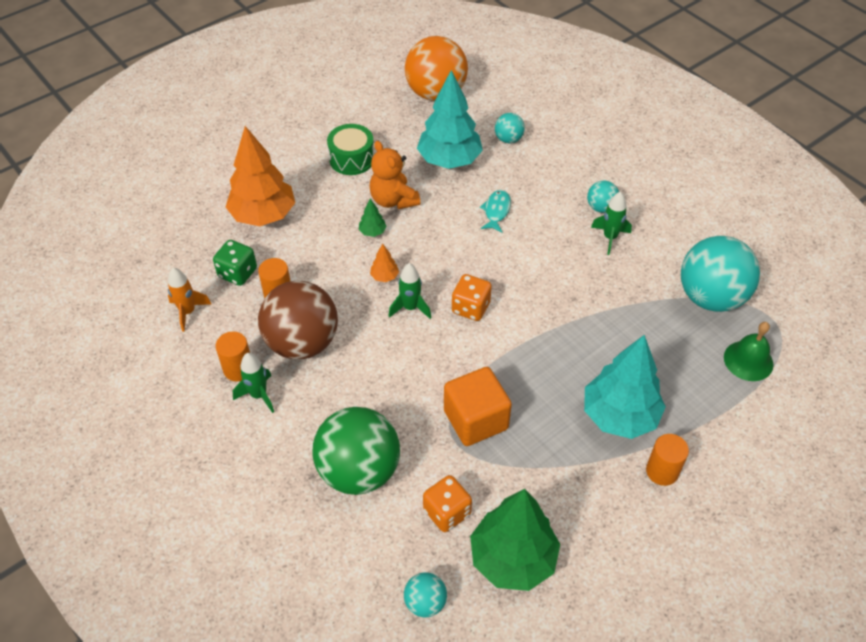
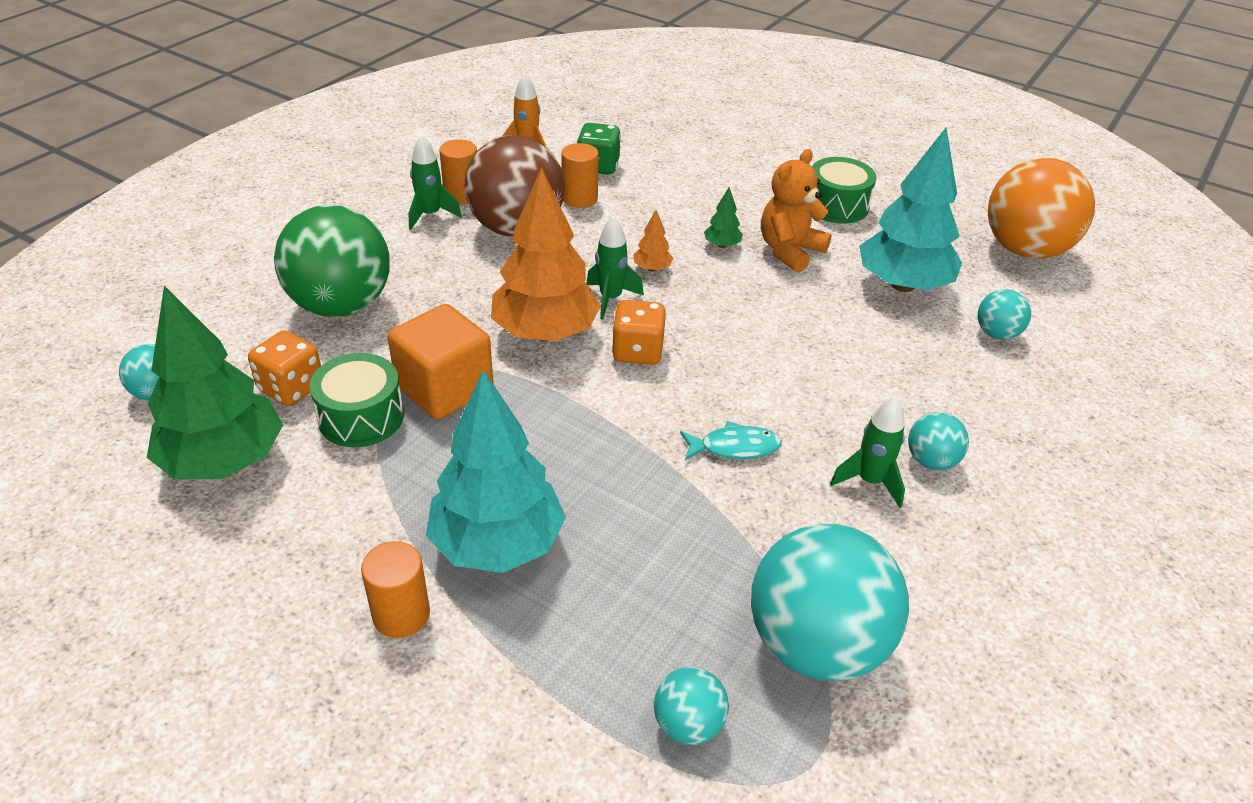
camera: 70 degrees right, 10 degrees down
(263, 215) = (695, 164): orange tree -> orange tree (545, 333)
(490, 472) = (361, 417): none -> green drum
(496, 211) = (837, 346): turquoise fish -> turquoise fish (734, 447)
(748, 360) = (688, 724): green bell -> turquoise ball

